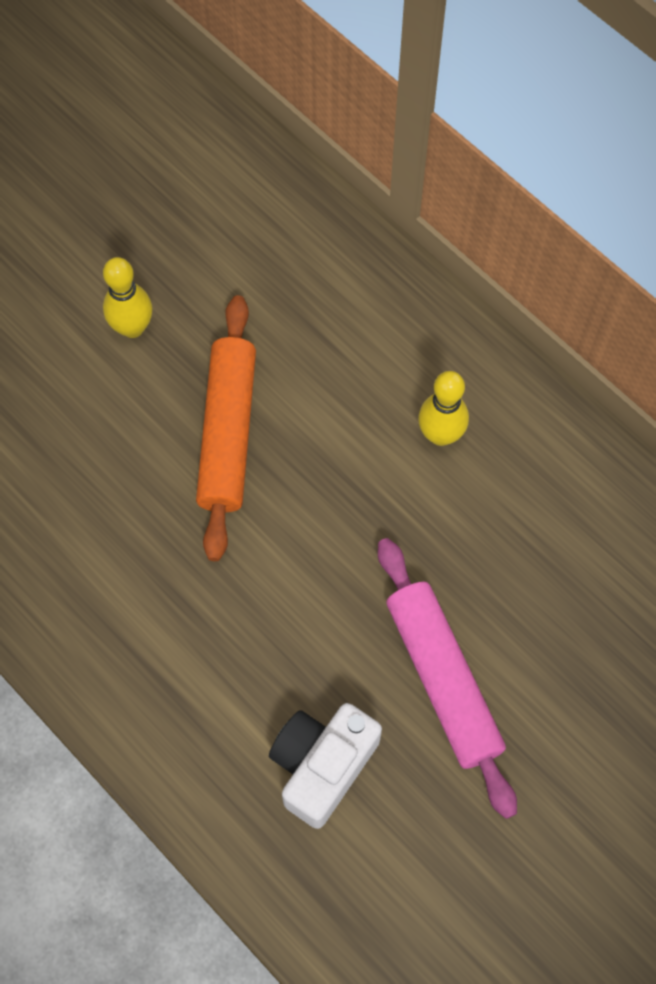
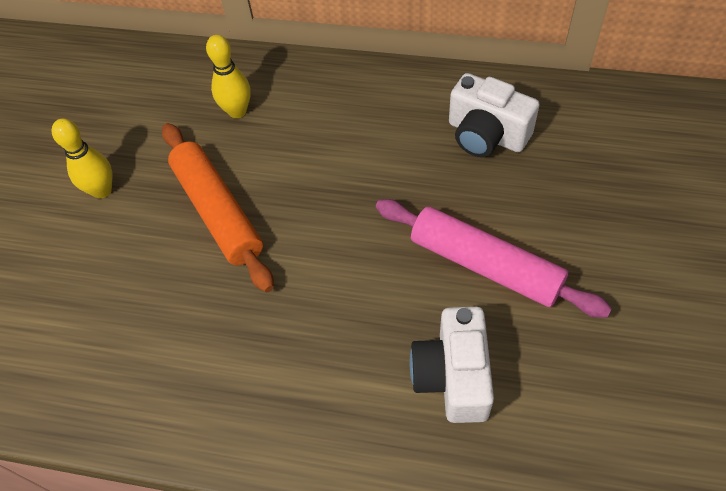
camera: 30 degrees left, 10 degrees down
(440, 434) = (361, 129): yellow bowling pin -> yellow bowling pin (237, 111)
(567, 534) = (486, 135): none -> white camera

